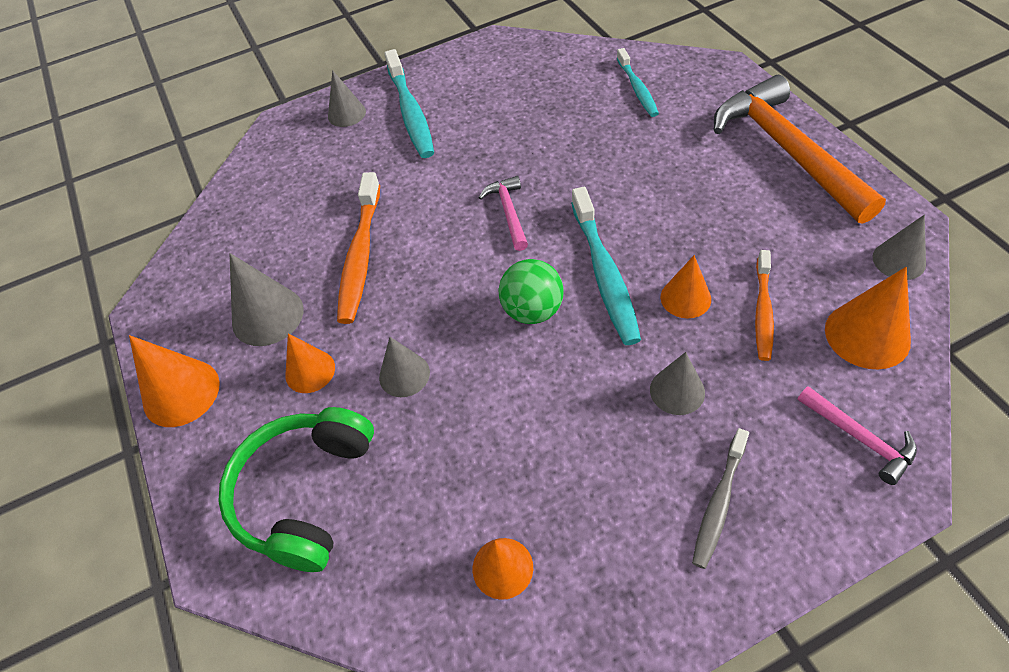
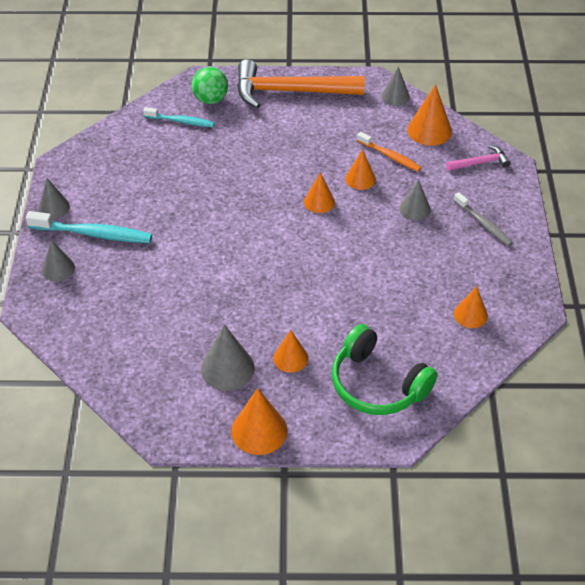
camera: 70 degrees left, 5 degrees down
(360, 256) = (213, 305): orange toothbrush -> none
(404, 375) = (326, 314): grey cone -> grey cone (54, 207)
(508, 212) = (236, 222): pink hammer -> none
(532, 310) = (322, 241): green ball -> green ball (210, 99)
(604, 274) = (319, 202): turquoise toothbrush -> orange cone

